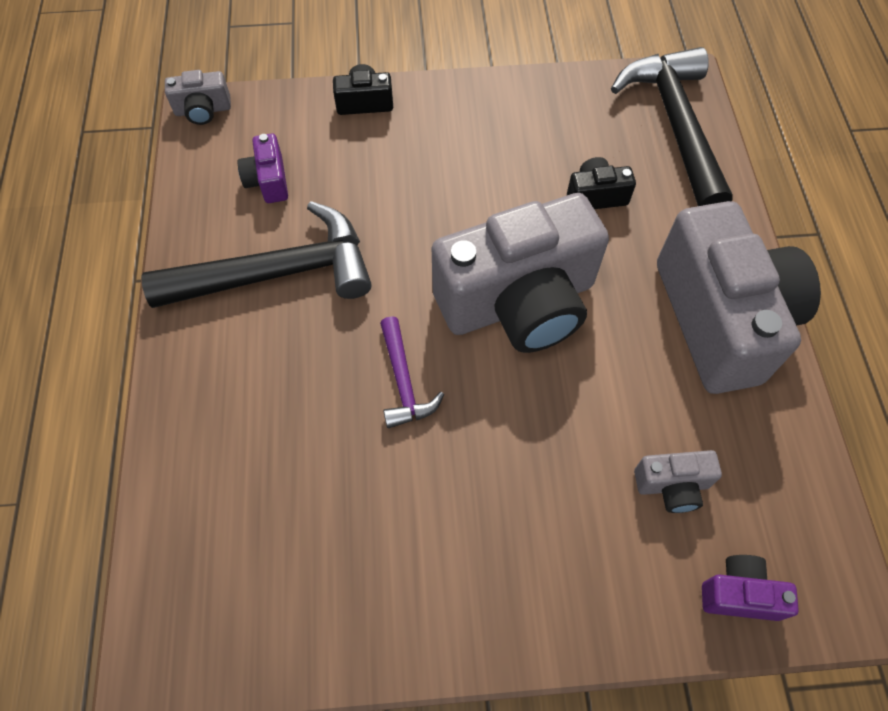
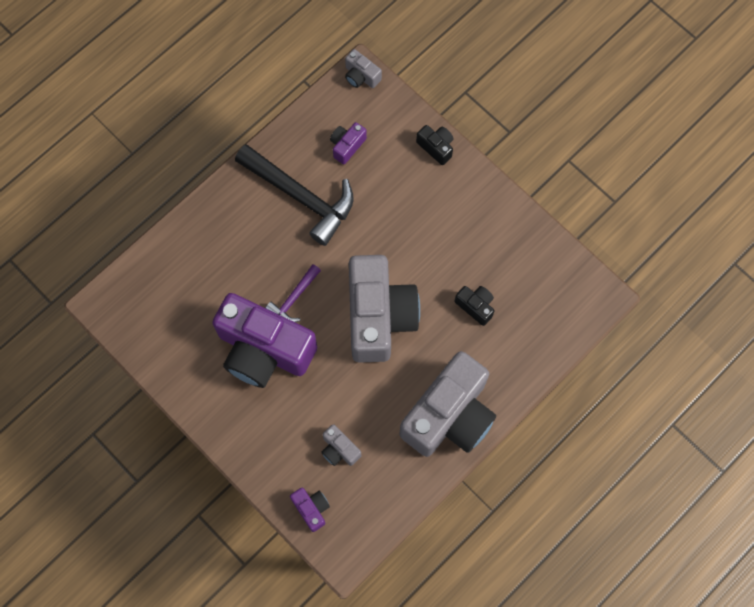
camera: 50 degrees right, 10 degrees up
(442, 475) = (264, 350): none -> purple camera
(519, 302) = (379, 316): grey camera -> grey camera turned 120 degrees counterclockwise
(675, 125) = (562, 313): black hammer -> none

